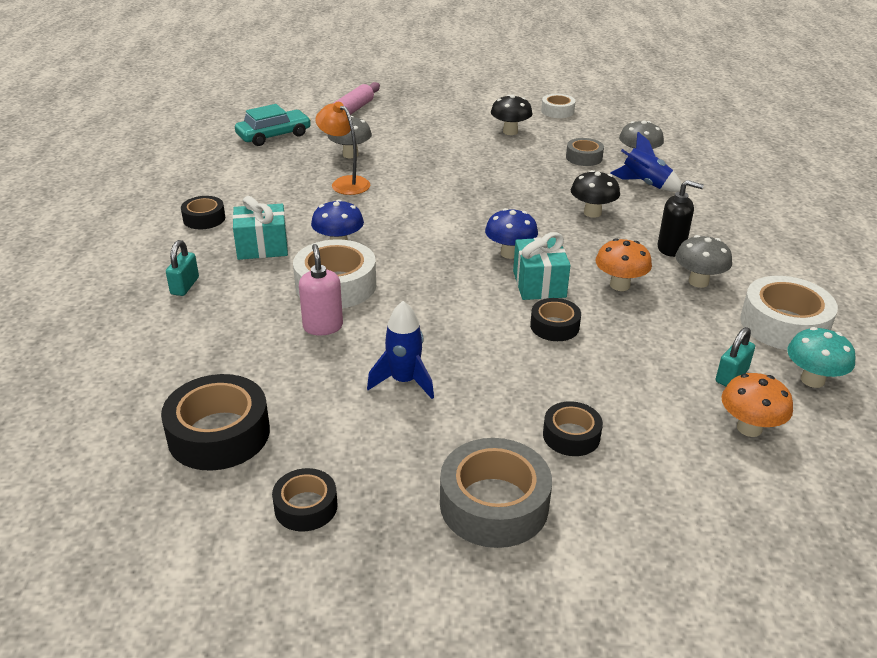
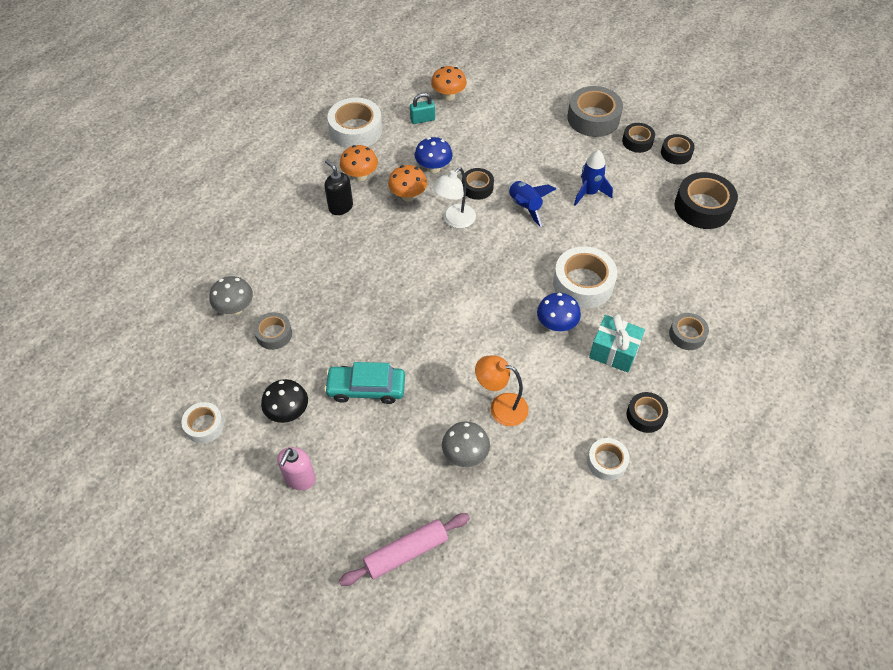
camera: 145 degrees left, 20 degrees up
(185, 286) = (687, 335): turquoise padlock -> grey tape
(226, 185) = (607, 462): none -> white tape
(274, 135) = (517, 542): turquoise car -> turquoise car (366, 388)
(323, 326) = (611, 252): pink soap dispenser -> pink soap dispenser (300, 479)
(345, 183) = (501, 407): orange lamp -> orange lamp turned 120 degrees clockwise
(510, 253) = (446, 255): blue mushroom -> blue mushroom (433, 168)
(539, 284) = (454, 220): turquoise gift -> white lamp
(571, 436) = (532, 129): black tape -> black tape (637, 141)
(592, 213) = (348, 265): black mushroom -> none
(645, 184) = (272, 275): blue rocket -> blue rocket (525, 207)
(698, 282) = (360, 176): grey mushroom -> orange mushroom
(812, 380) = (388, 100): turquoise mushroom -> none

